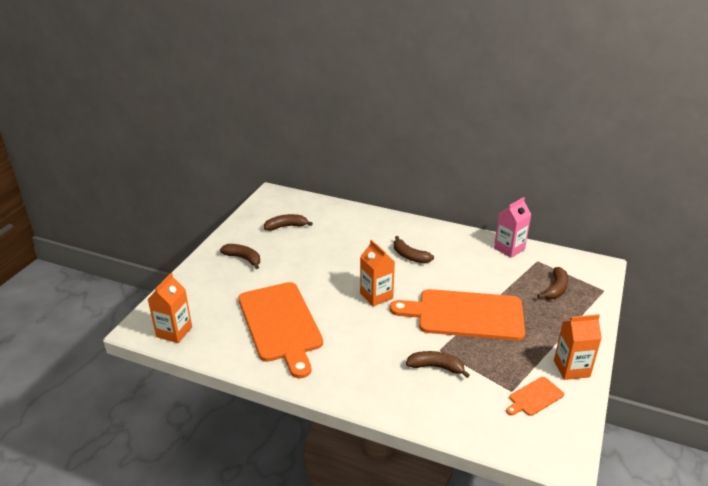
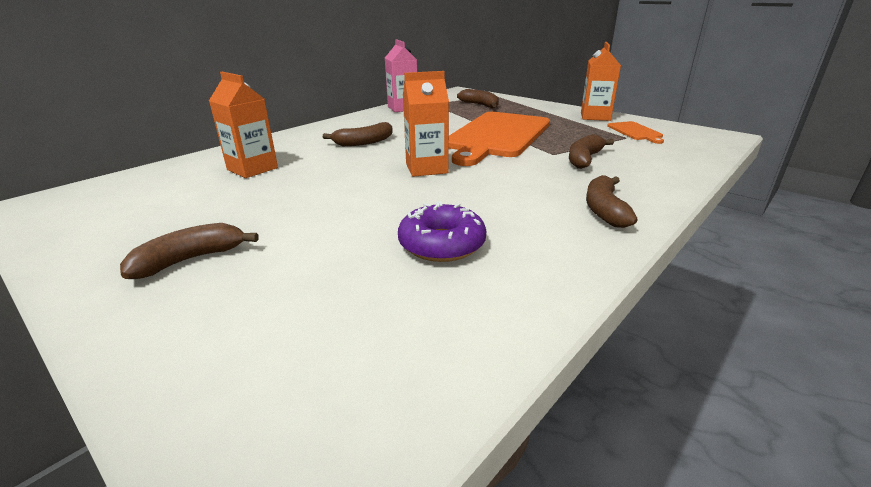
camera: 70 degrees left, 5 degrees down
(174, 332) = (367, 412): orange carton -> orange carton (252, 169)
(281, 324) = (442, 244): orange cutting board -> purple donut
(286, 226) = (160, 205): brown banana -> brown banana (604, 210)

